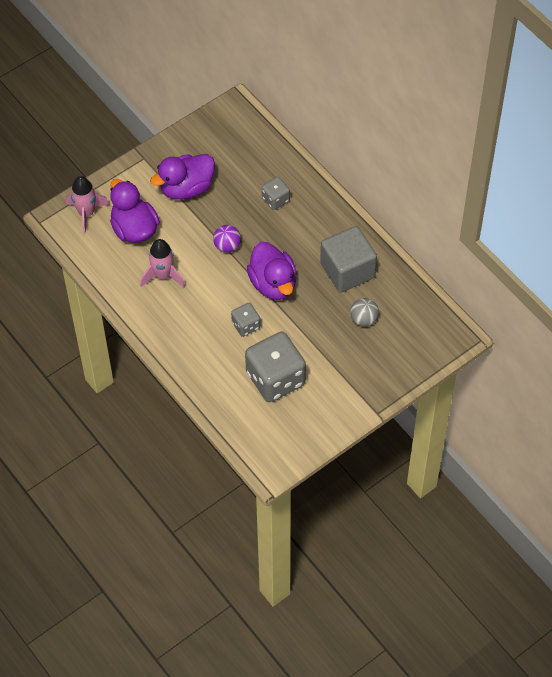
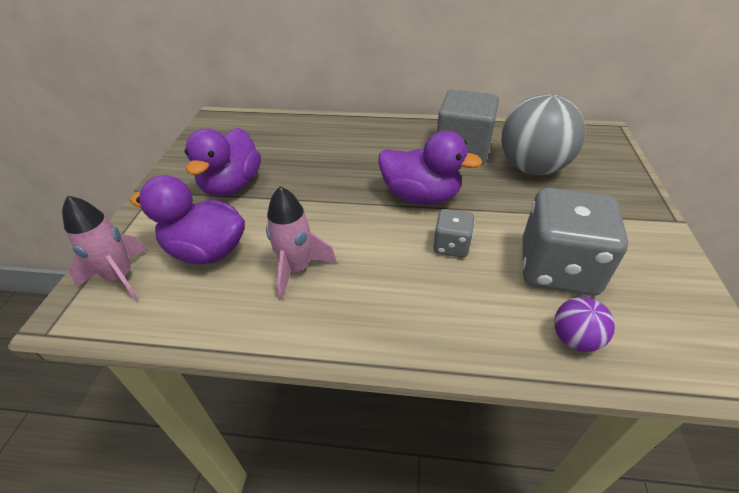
camera: 45 degrees left, 15 degrees down
(227, 246) = (334, 199): purple ball -> purple ball (575, 339)
(275, 199) = (331, 145): grey dice -> none
(363, 319) = (532, 168): grey ball -> grey ball, size x2.10

